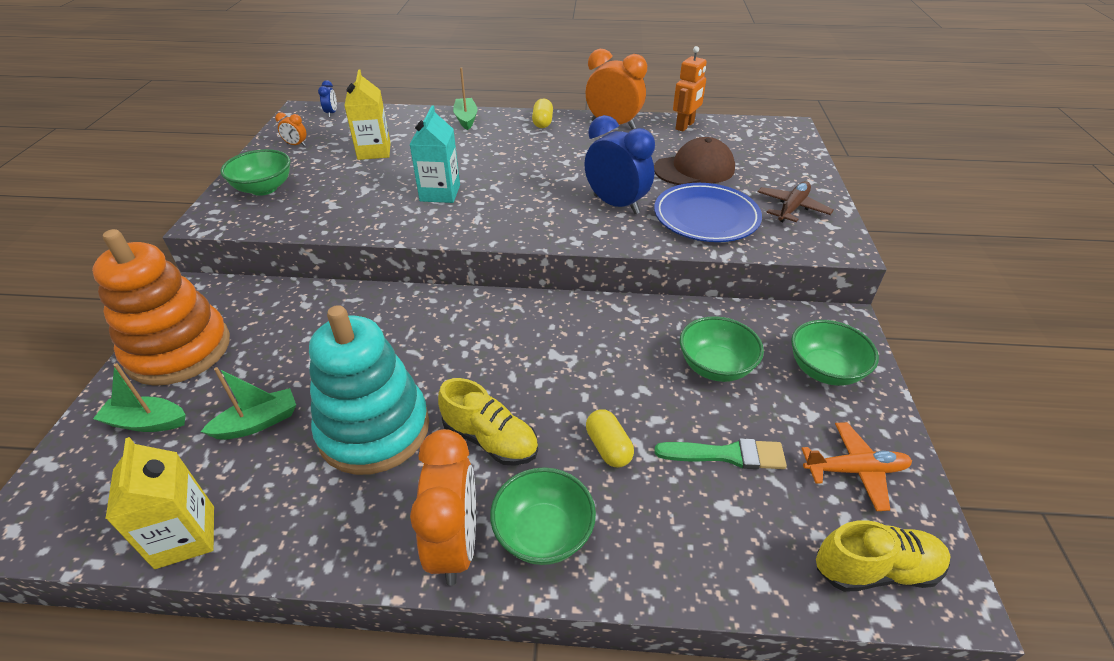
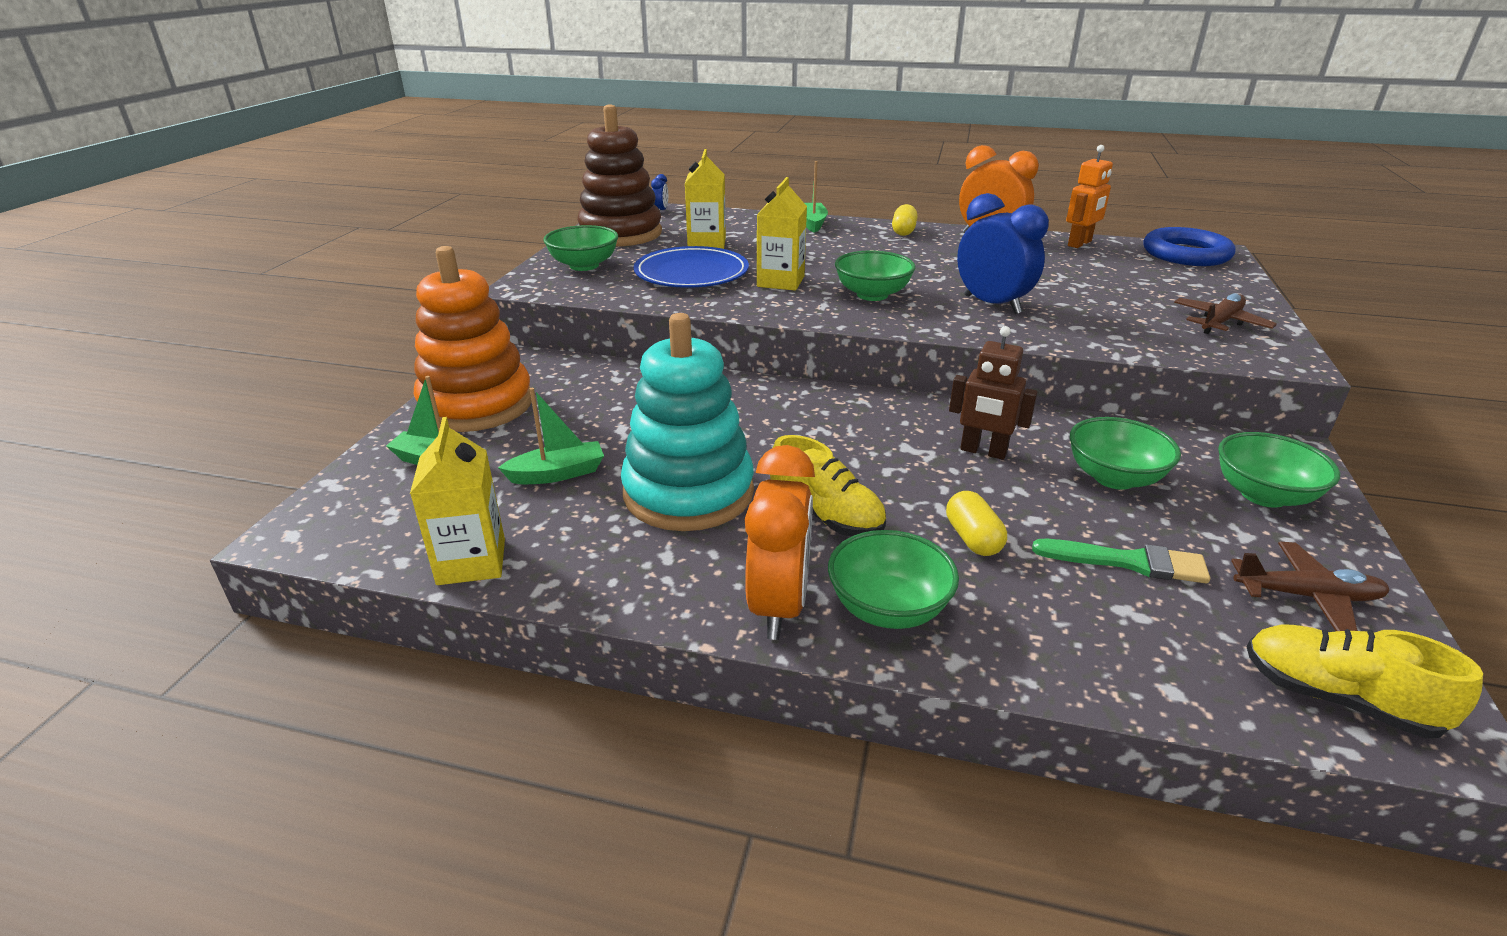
camera: 10 degrees right, 10 degrees down
(296, 145) = (621, 234): orange clock -> brown stacking toy
(440, 193) = (780, 281): turquoise carton -> yellow carton
(518, 202) = (872, 295): none -> green bowl
(614, 351) = (983, 451): none -> brown robot
(694, 169) = (1091, 281): brown cap -> none
(706, 217) = (1106, 323): blue plate -> blue plate (691, 273)
(766, 131) = (1186, 254): none -> blue ring
(855, 470) = (1307, 596): orange plane -> brown plane
(875, 569) = (1337, 698): yellow shoe -> yellow shoe turned 150 degrees counterclockwise

